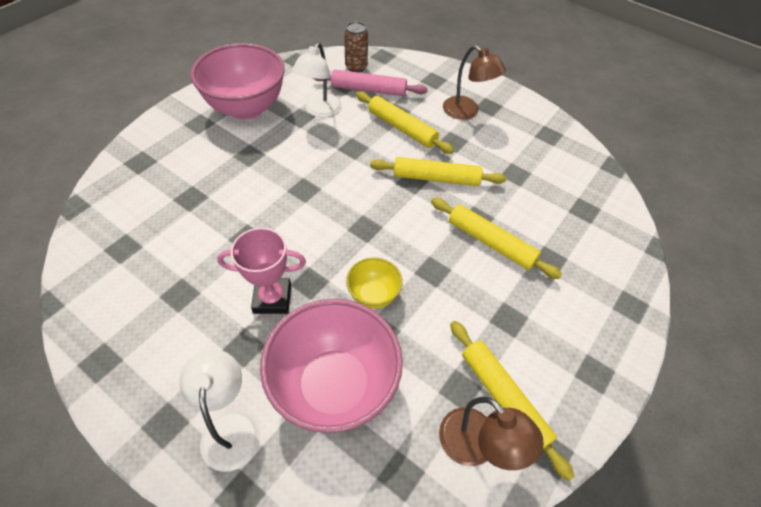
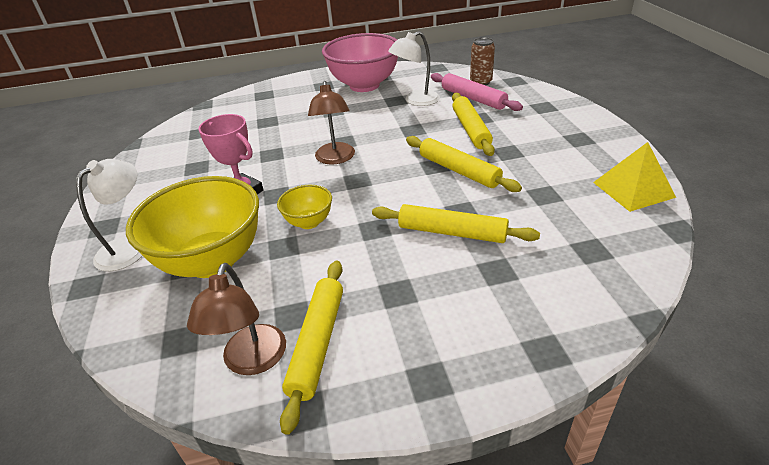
camera: 45 degrees right, 15 degrees down
(334, 386) = (212, 261): pink bowl -> yellow bowl
(467, 112) = (549, 136): brown lamp -> brown lamp (335, 159)
(491, 243) = (452, 232): yellow rolling pin -> yellow rolling pin turned 60 degrees counterclockwise
(562, 142) = (633, 189): none -> yellow pyramid

